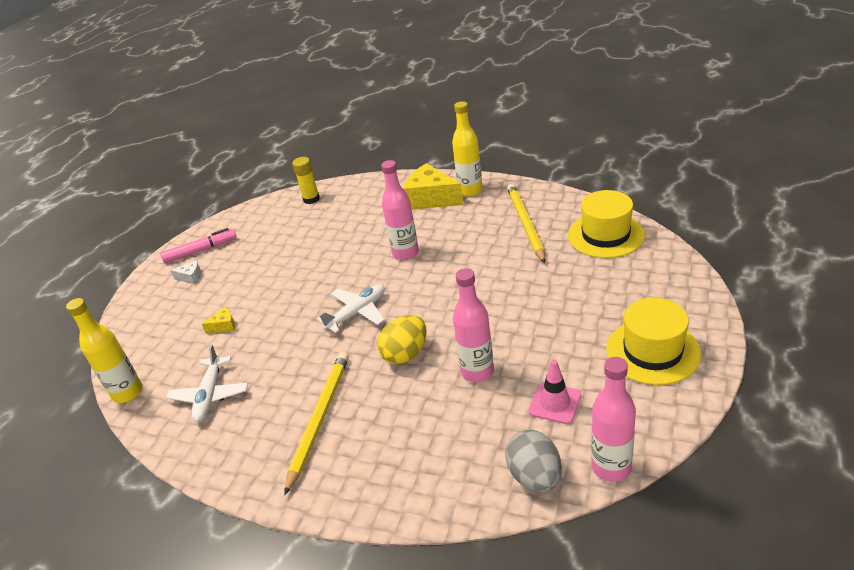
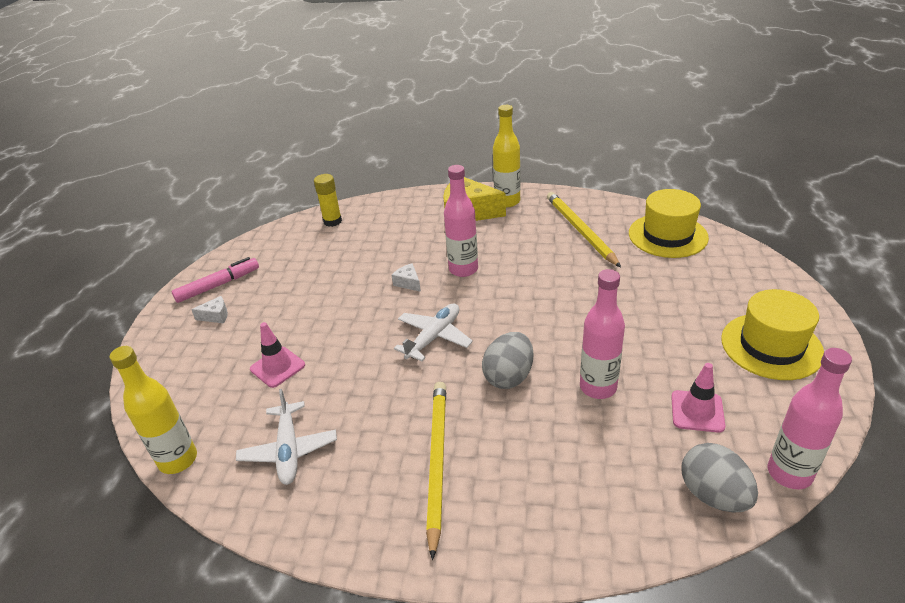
camera: 15 degrees left, 0 degrees up
(224, 326) = (277, 367): yellow cheese -> pink traffic cone
(354, 262) = (408, 283): none -> white cheese
(405, 354) = (509, 376): yellow egg -> grey egg

